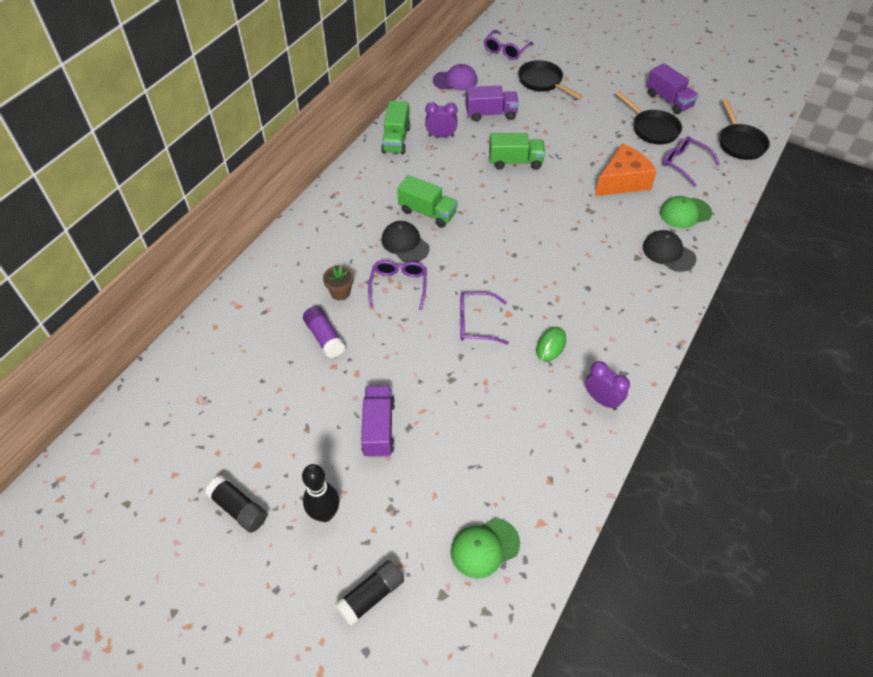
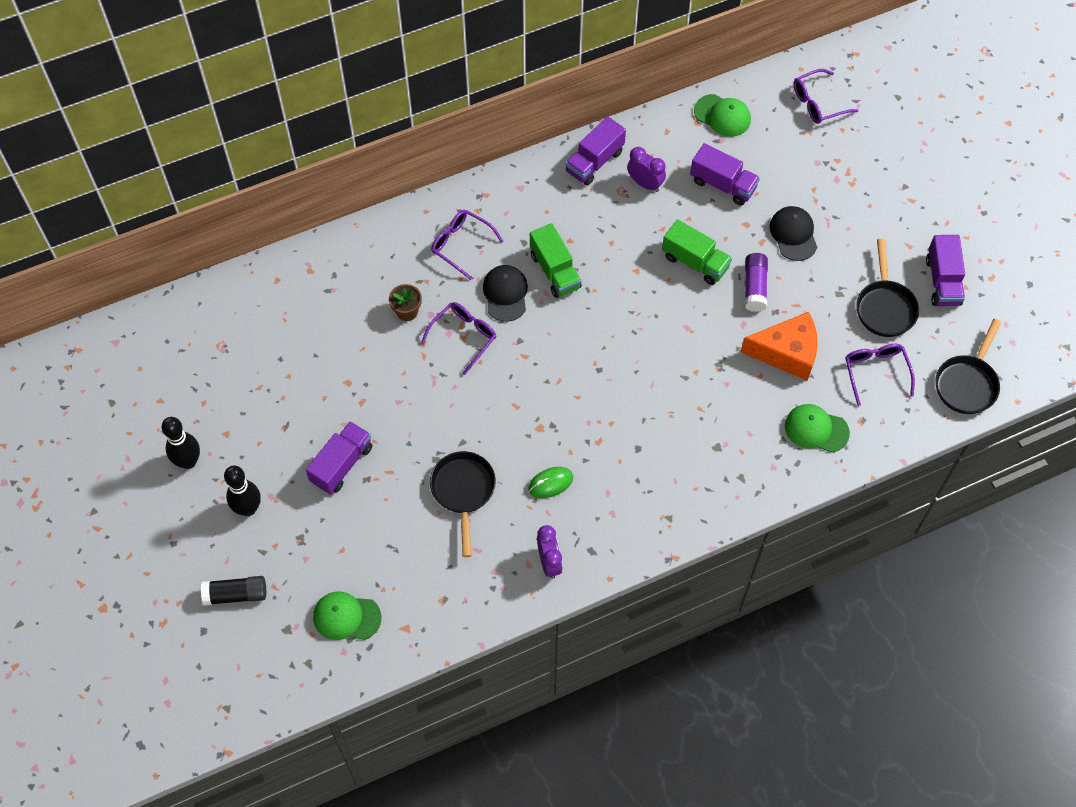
camera: 35 degrees right, 10 degrees up
(239, 509) = (188, 461): black glue stick -> black bowling pin
(324, 337) = (360, 349): purple glue stick -> purple glue stick (755, 287)
(396, 140) = (594, 161): green truck -> purple truck
(455, 80) = (722, 116): purple cap -> green cap
(476, 323) = (503, 419): purple glasses -> purple glasses (461, 245)
(542, 82) = (819, 173): black pan -> black pan (463, 492)
(668, 253) = (753, 462): black cap -> black cap (793, 234)

